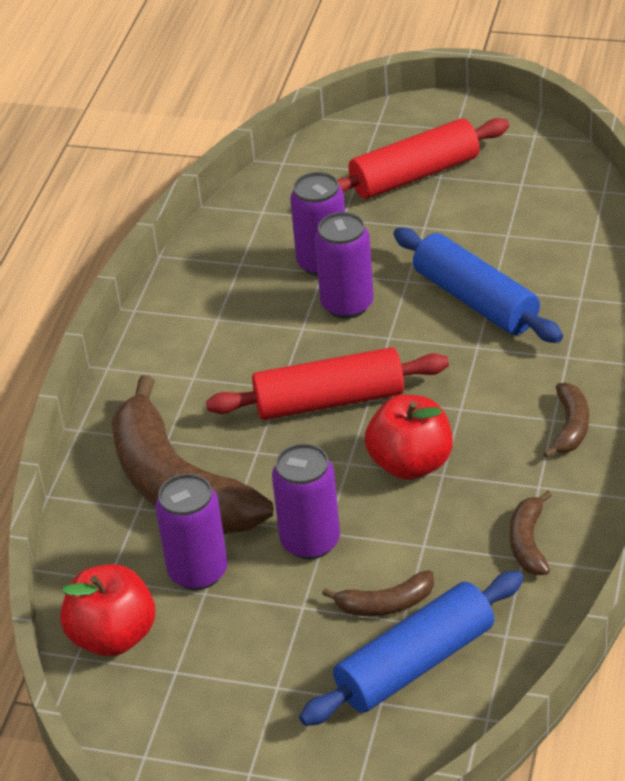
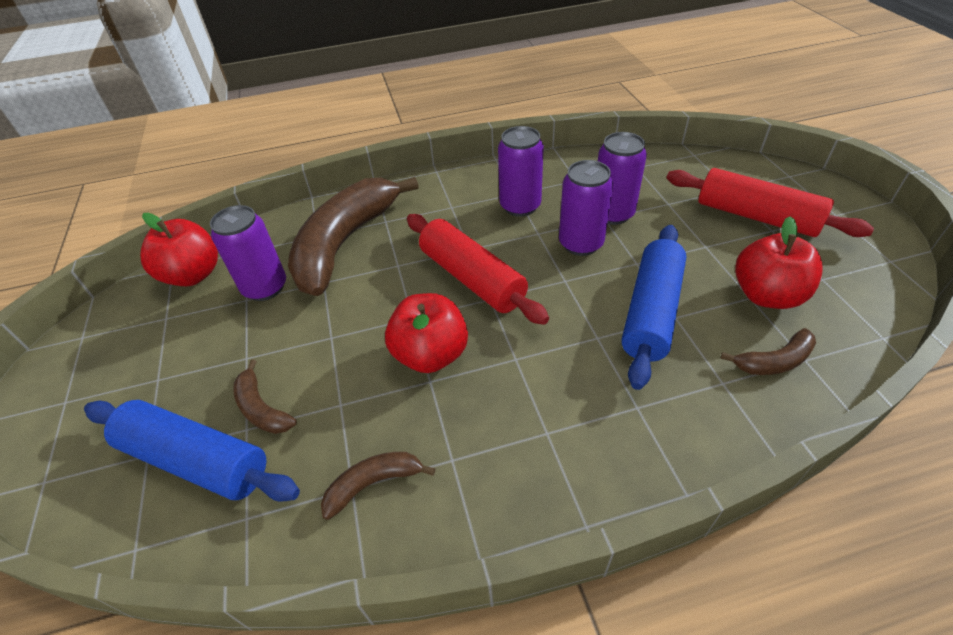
camera: 60 degrees right, 5 degrees up
(310, 541) = (316, 332): purple can -> purple can (520, 206)
(513, 224) = (766, 295): none -> red apple
(570, 427) = (545, 451): brown banana -> brown banana (774, 361)

